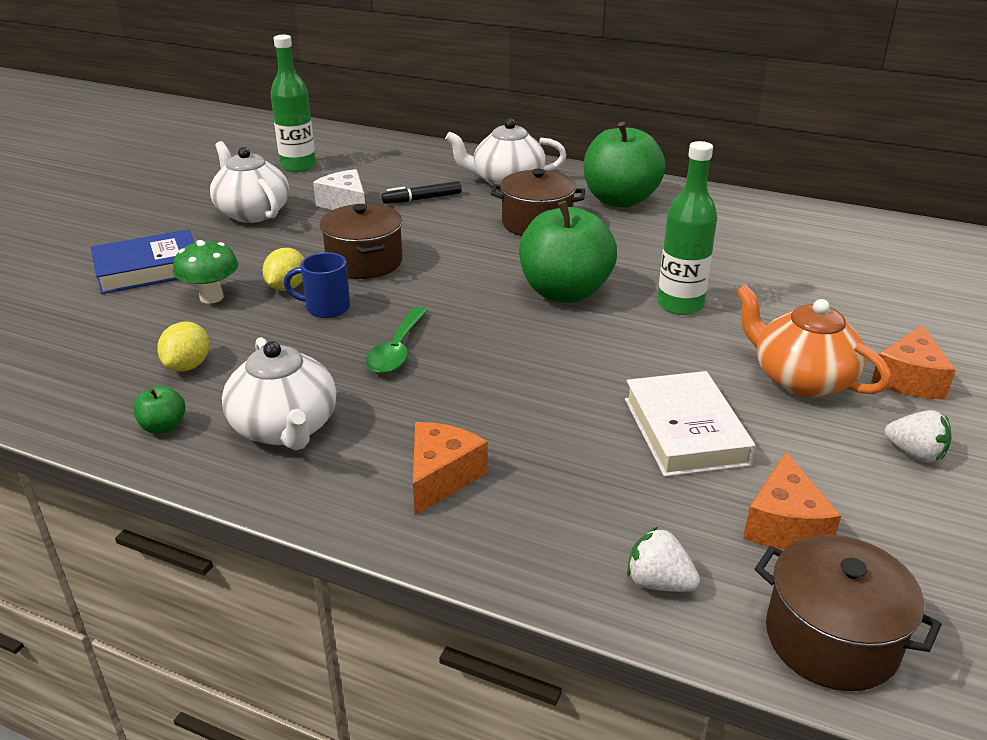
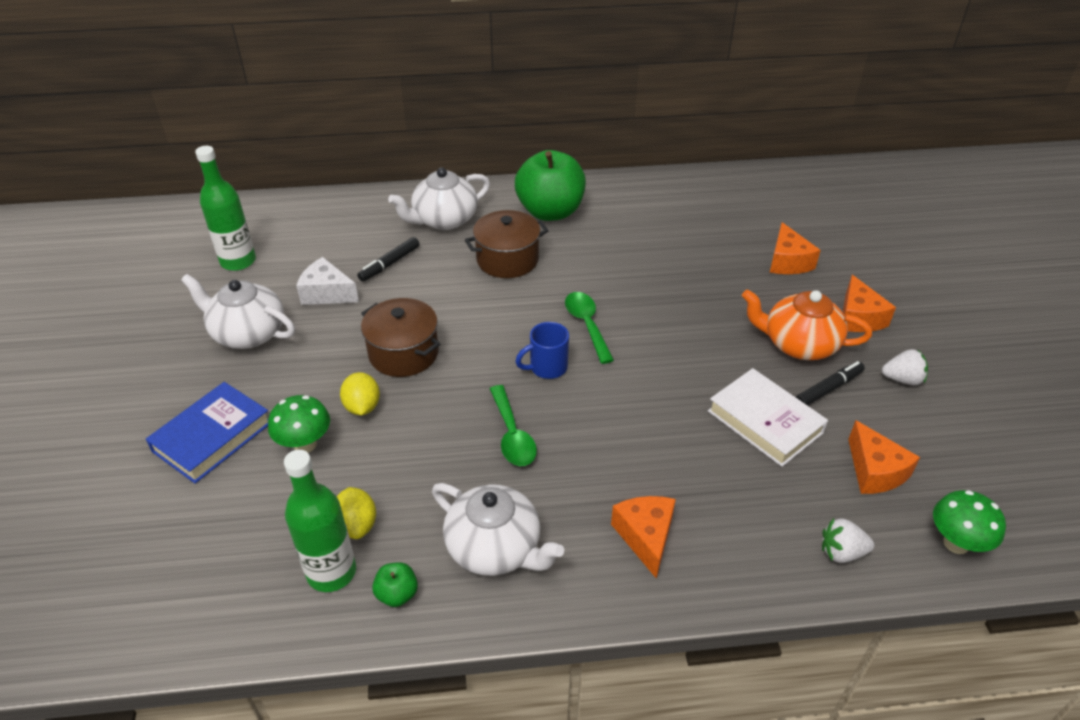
camera: 30 degrees left, 10 degrees up
(326, 308) = (416, 415): blue mug -> blue mug (547, 367)
(565, 292) = (587, 325): green apple -> green spoon
(680, 305) = (675, 306): green bottle -> green bottle (331, 572)
(799, 429) = (828, 389): none -> black marker
(831, 639) = (956, 543): brown pot -> green mushroom
(862, 306) = (788, 261): none -> orange cheese

